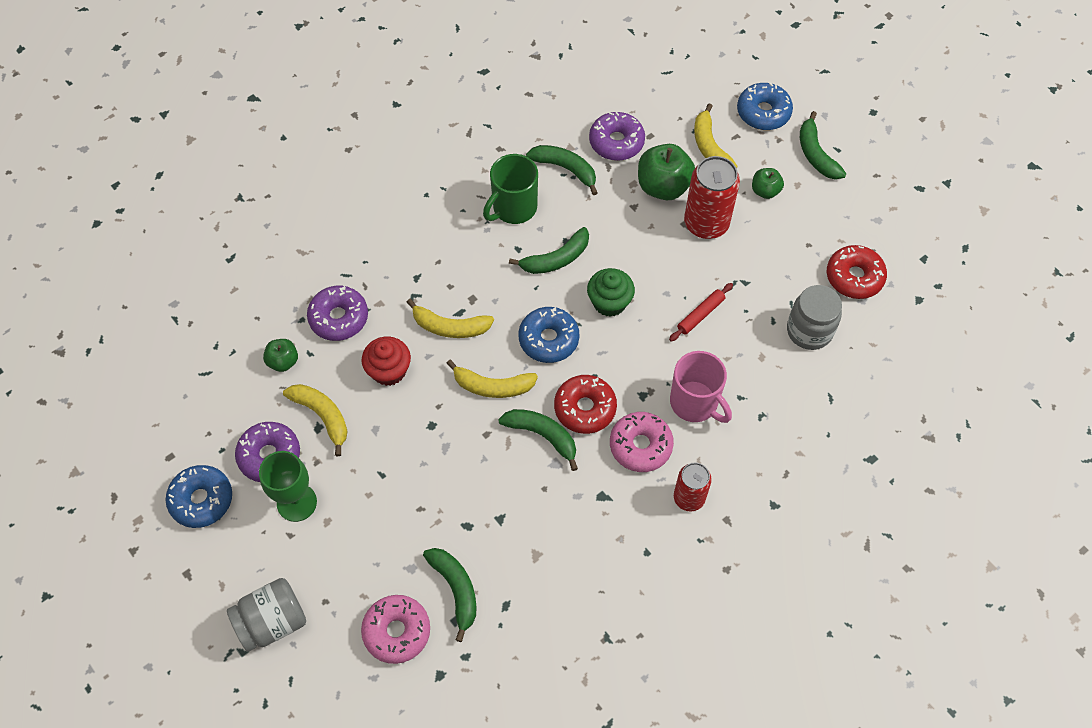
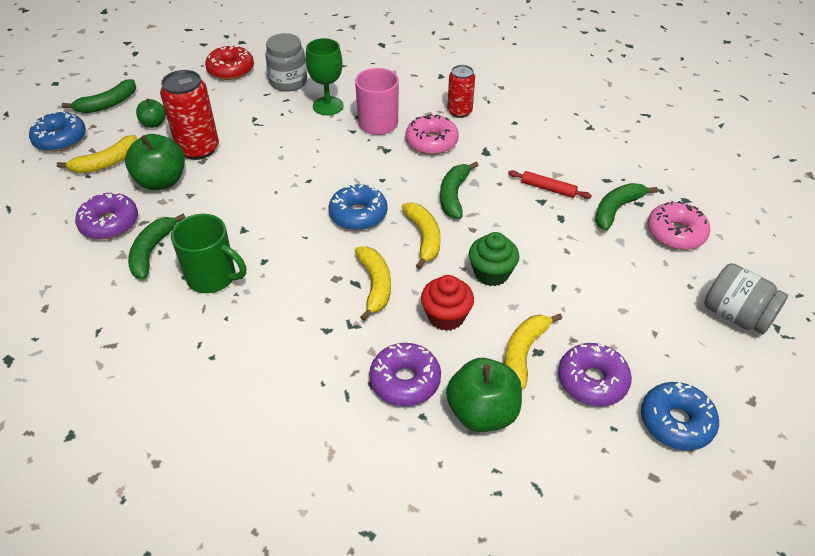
camera: 110 degrees left, 15 degrees down
(283, 361) = (482, 412): green apple -> green apple, size x1.82
(297, 502) = (622, 339): green goblet -> green goblet (328, 106)
(556, 259) = (267, 231): green banana -> none
(585, 408) = (415, 178): red donut -> none
(609, 302) = (303, 187): green cupcake -> green cupcake (491, 273)
(700, 315) = (295, 135): red rolling pin -> red rolling pin (548, 189)

